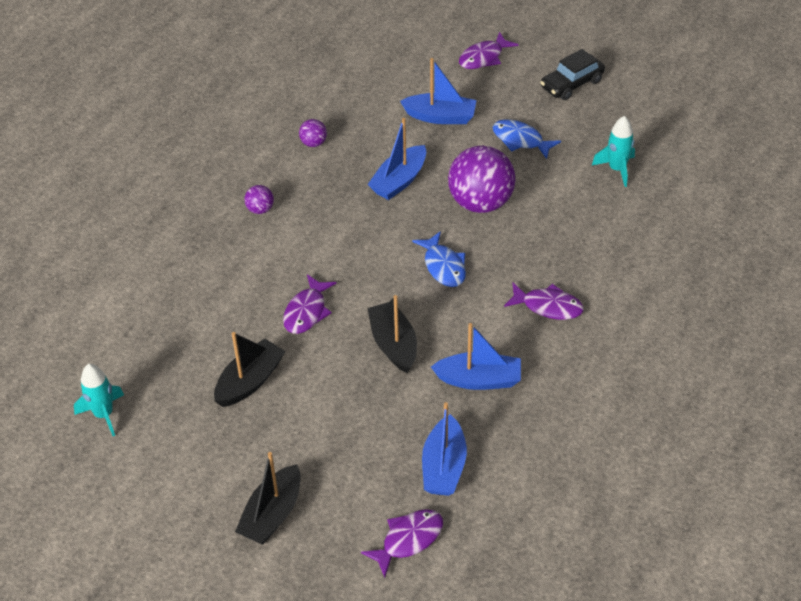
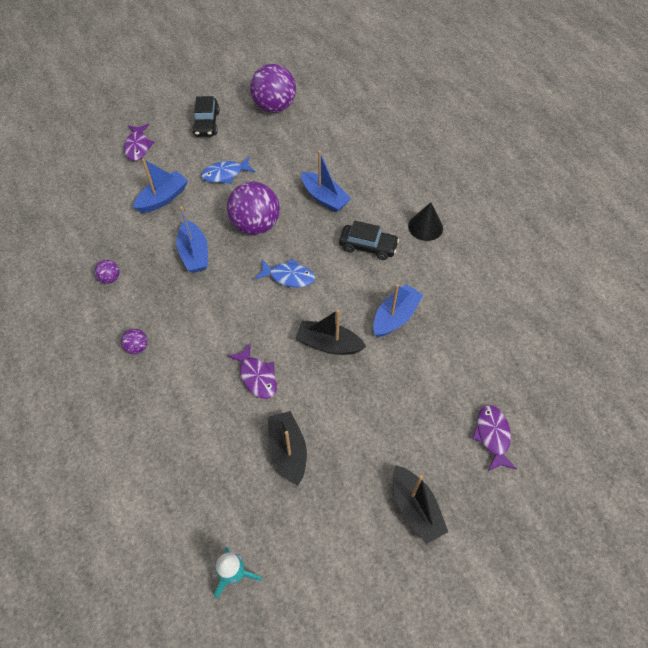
camera: 55 degrees left, 10 degrees up
(444, 466) = (449, 379): blue boat -> blue boat (324, 198)
(548, 306) = (368, 246): purple fish -> black car
(617, 169) = (294, 148): turquoise rocket -> none
(628, 340) = (425, 227): none -> black cone
(657, 119) = (274, 107): none -> purple ball

